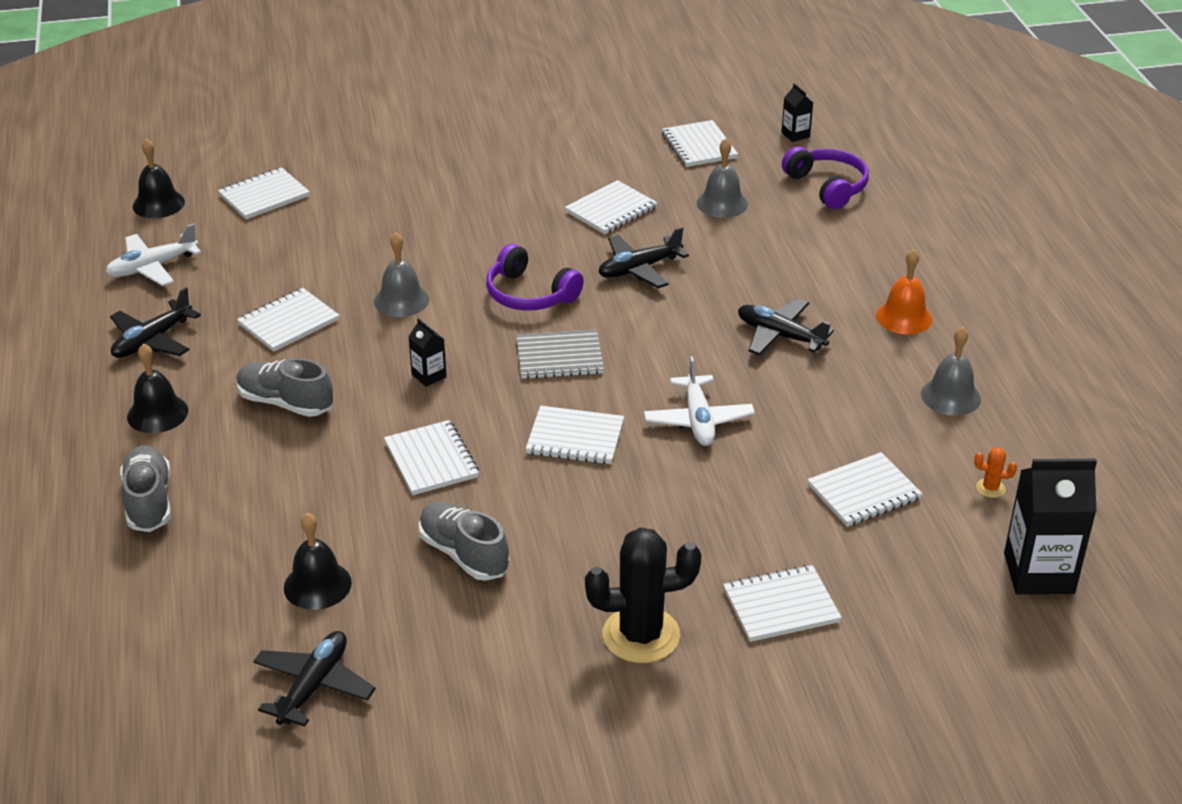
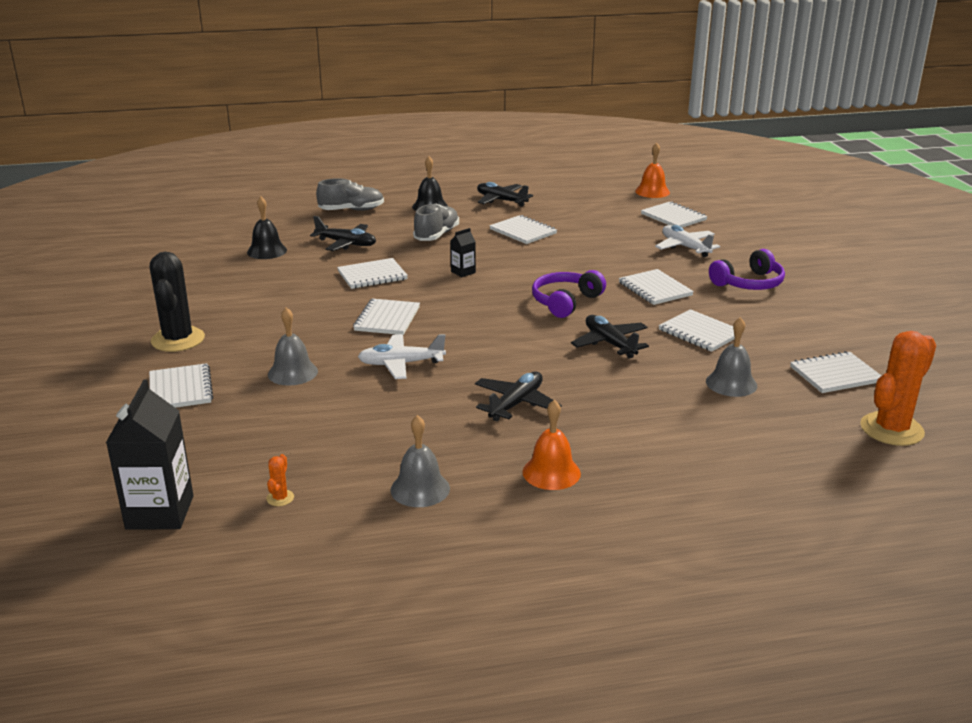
camera: 90 degrees right, 10 degrees down
(152, 267) = (579, 195): white plane -> white plane (685, 247)
(158, 204) = (652, 191): black bell -> orange bell
(314, 686) = (187, 254): black plane -> black plane (346, 244)
(401, 300) = (552, 261): grey bell -> grey bell (293, 372)
(464, 554) = (278, 287): grey shoe -> none
(559, 357) = (484, 313): grey notebook -> none
(795, 135) = (891, 429): black carton -> orange cactus
(827, 186) = (789, 443): purple headphones -> purple headphones (749, 283)
(864, 492) = (294, 432): white notebook -> white notebook (655, 289)

